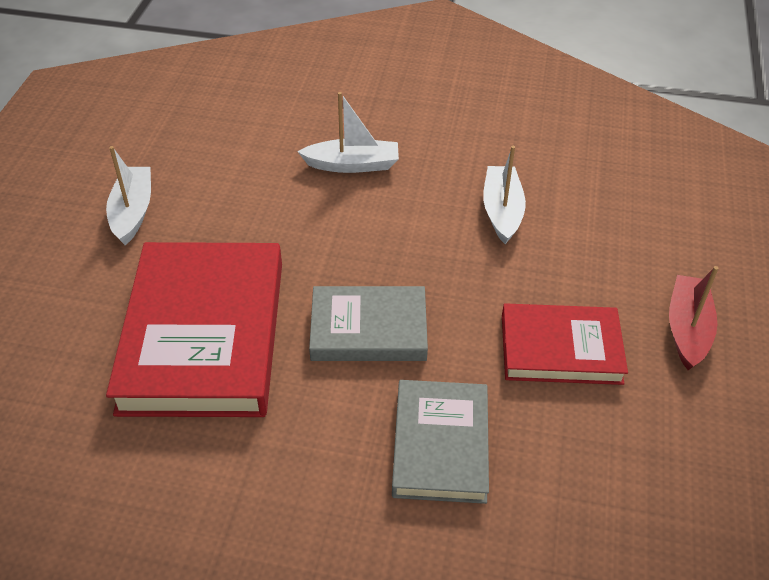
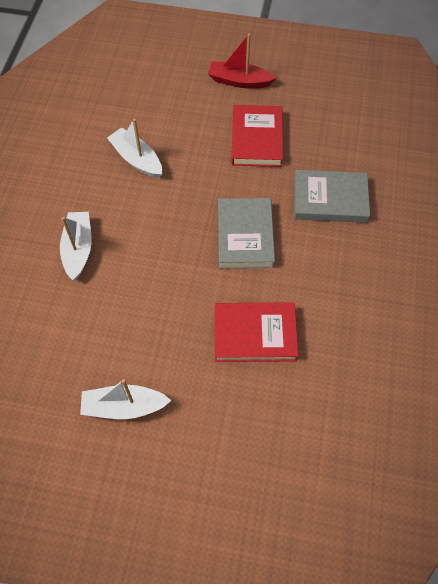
camera: 90 degrees left, 15 degrees up
(203, 335) = (255, 334): red book -> red book, size x0.58
(502, 211) = (136, 159): white boat -> white boat turned 45 degrees clockwise

